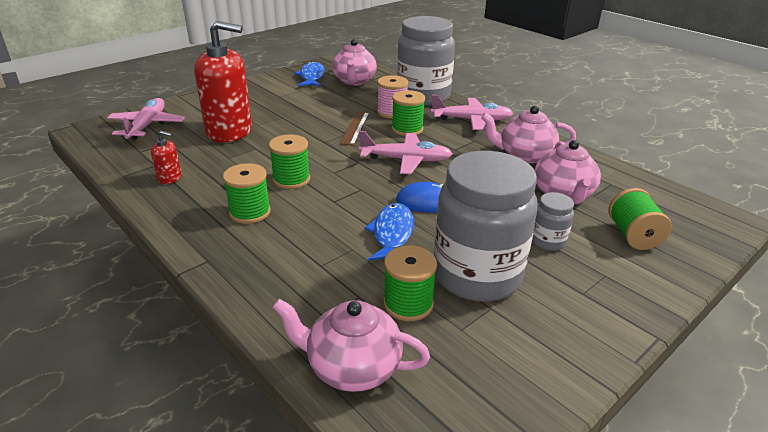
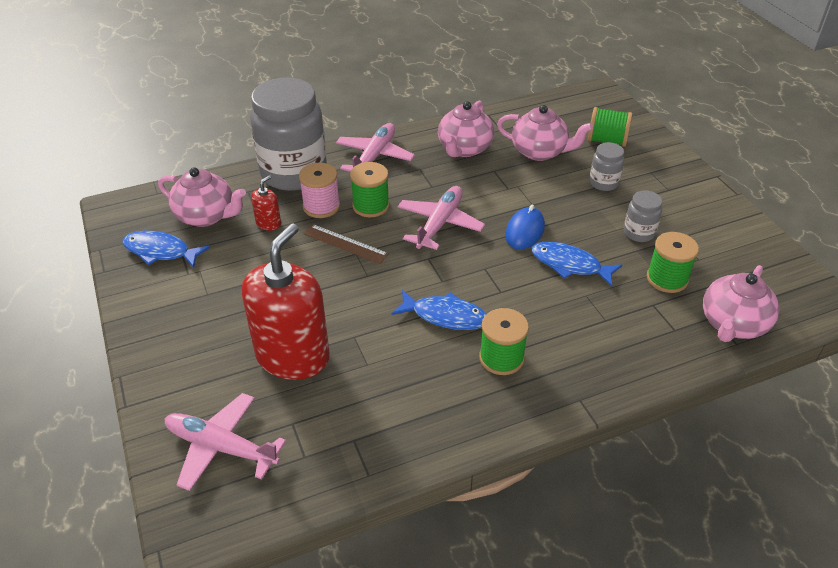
camera: 70 degrees left, 10 degrees up
(170, 178) = (397, 424): red soap dispenser -> red soap dispenser (268, 223)
(291, 179) = (445, 316): green spool -> blue fish
(477, 275) = (639, 233): grey jar -> grey jar, size x0.44

